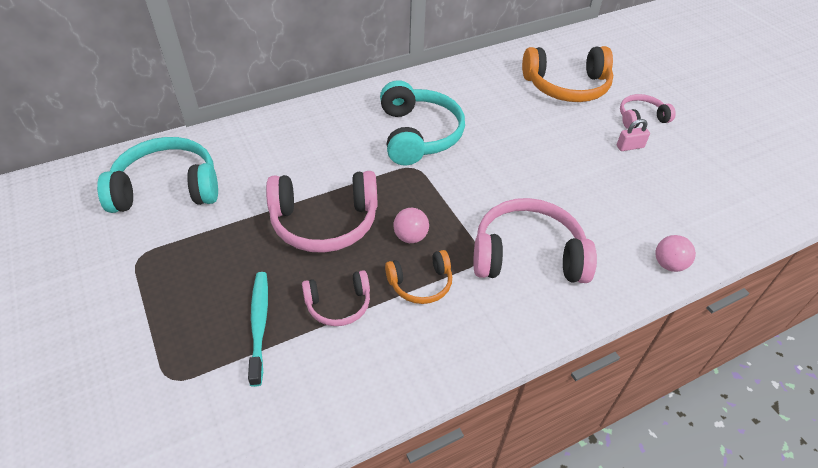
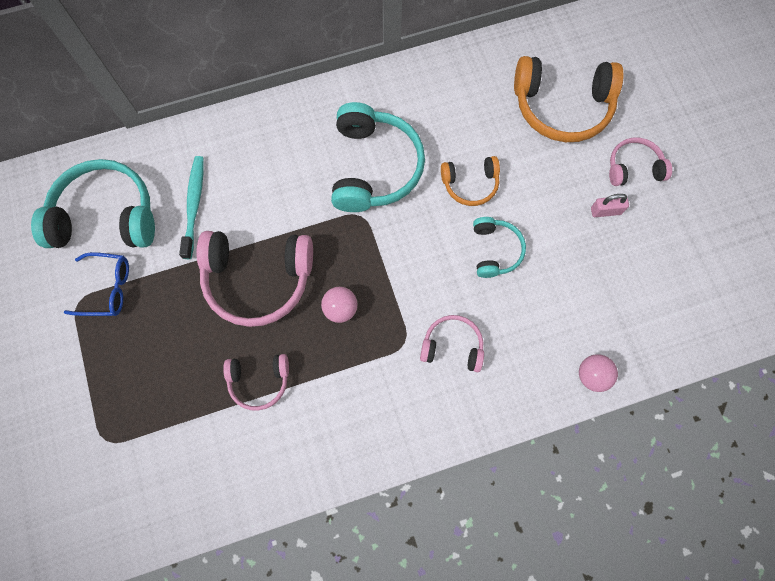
camera: 10 degrees right, 25 degrees up
(169, 243) = (107, 288): none -> blue glasses
(259, 324) = (185, 394): turquoise toothbrush -> turquoise toothbrush (194, 205)
(420, 283) = (340, 367): orange headphones -> orange headphones (470, 184)
(527, 255) = (452, 346): pink headphones -> pink headphones, size x0.54
(543, 181) = (495, 250): none -> turquoise headphones

